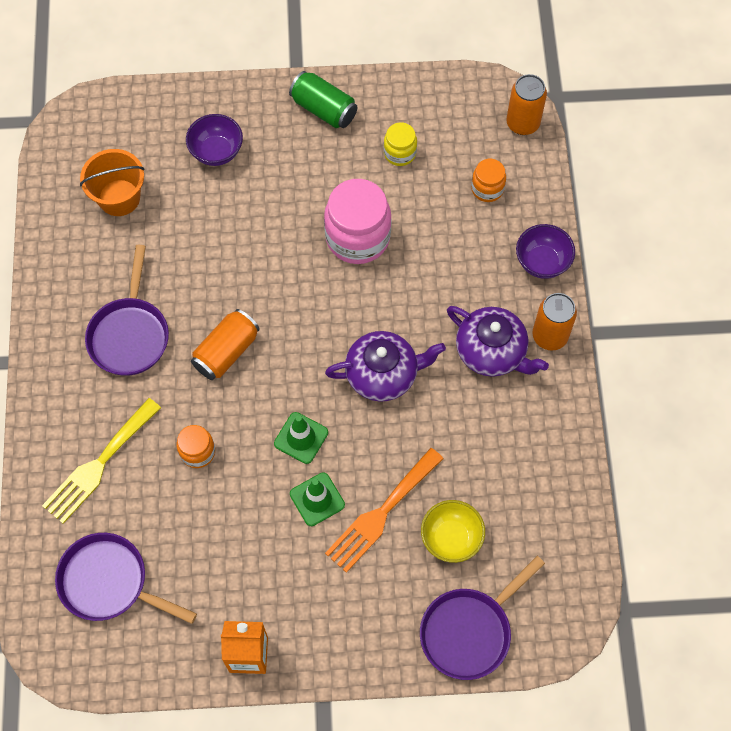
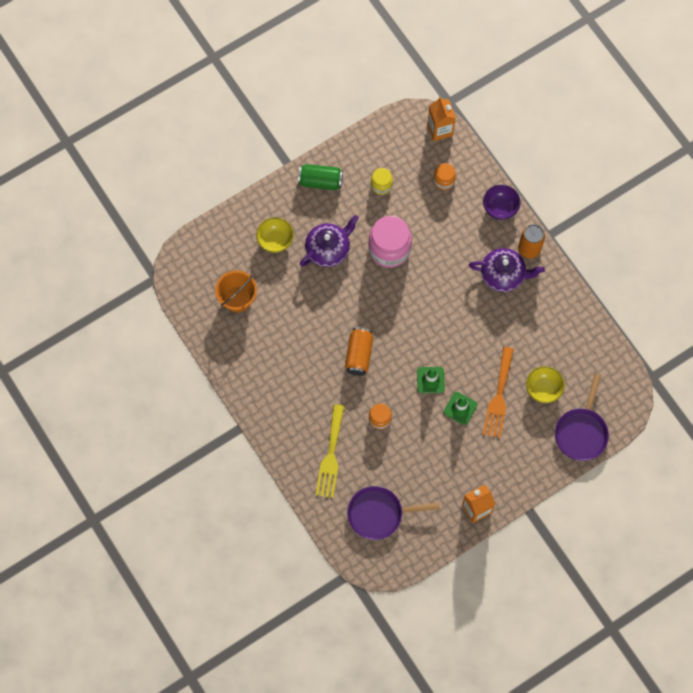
camera: 30 degrees left, 5 degrees up
(130, 334) = (298, 375): purple pan -> none
(216, 151) = (275, 241): purple bowl -> yellow bowl
(383, 374) = (452, 320): purple teapot -> purple teapot (328, 249)
(522, 123) = (440, 129): orange can -> orange carton

